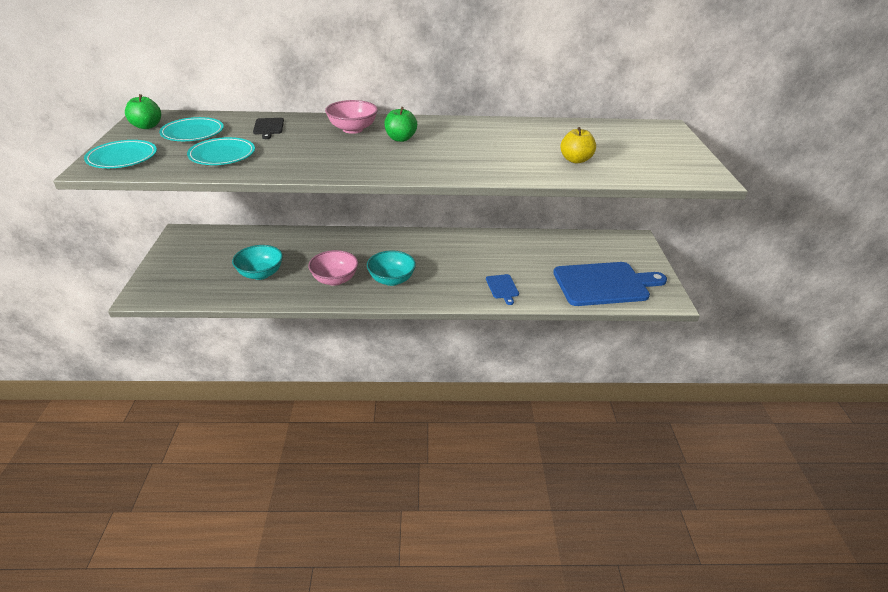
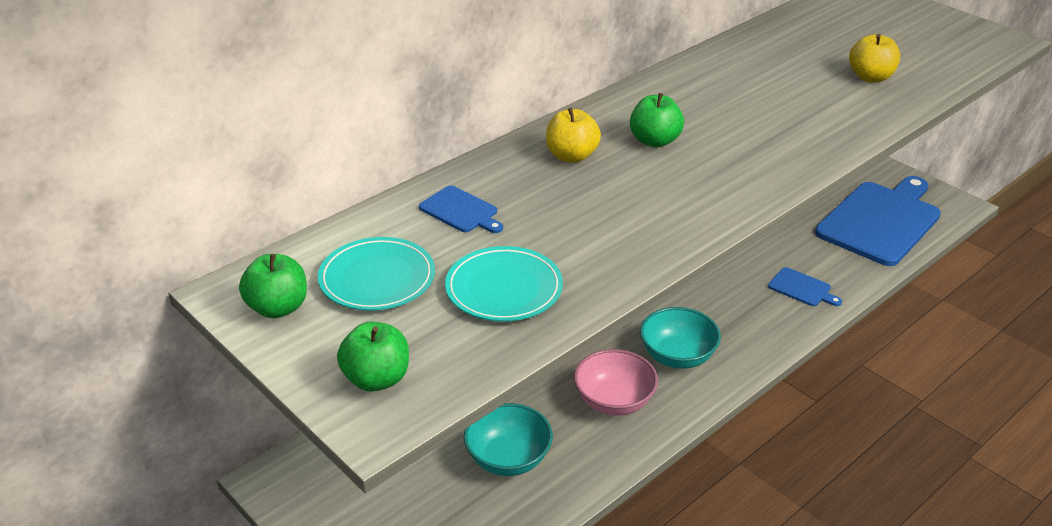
camera: 40 degrees left, 0 degrees up
(122, 158) = (377, 379): turquoise plate -> green apple
(268, 127) = (461, 211): black cutting board -> blue cutting board
(353, 129) = (571, 156): pink bowl -> yellow apple

